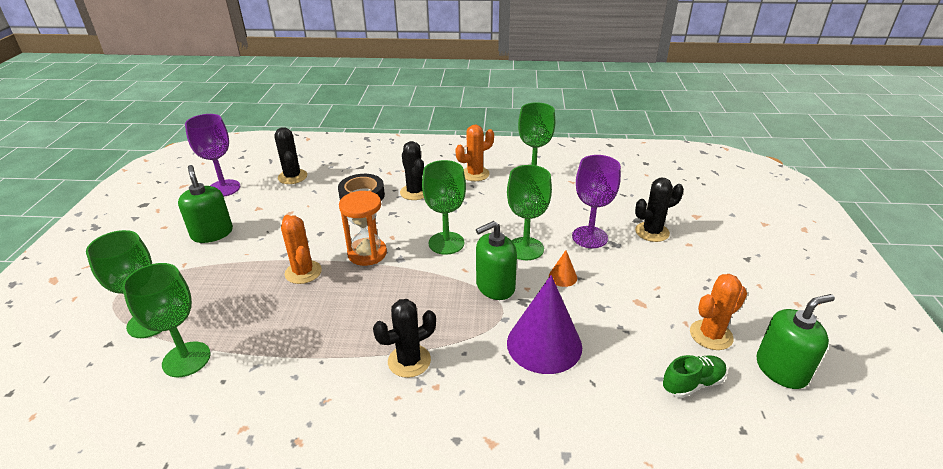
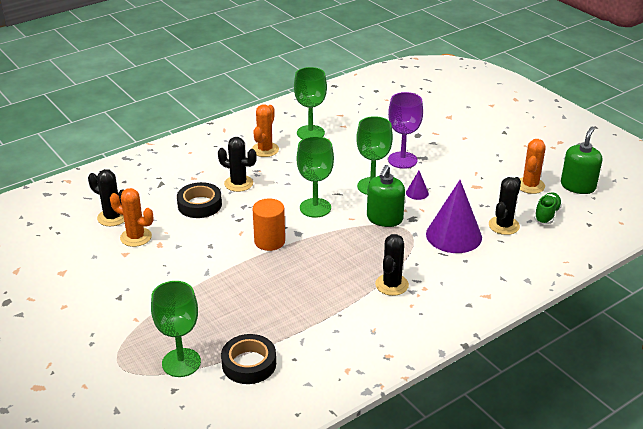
camera: 40 degrees left, 0 degrees up
(186, 359) = (249, 364): green goblet -> black tape
(212, 233) = (119, 289): green soap dispenser -> none
(224, 188) = (63, 254): purple goblet -> none
(303, 272) = (242, 276): orange cactus -> orange cactus (136, 237)
(367, 253) = (269, 241): orange hourglass -> orange cylinder
(563, 277) = (417, 193): orange cone -> purple cone
(652, 232) = (435, 139): black cactus -> black cactus (504, 225)

